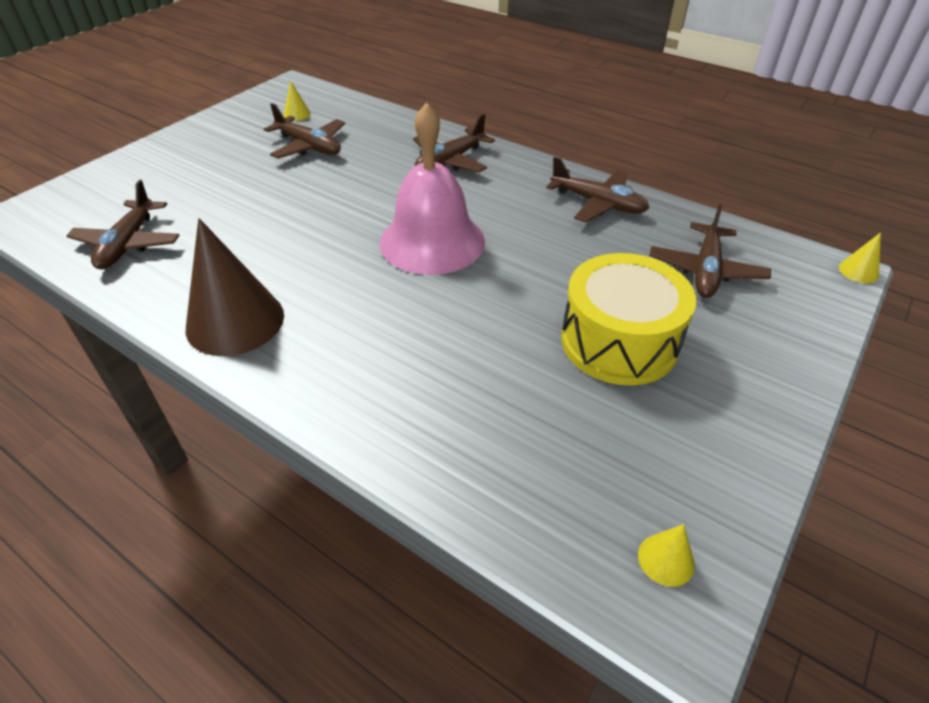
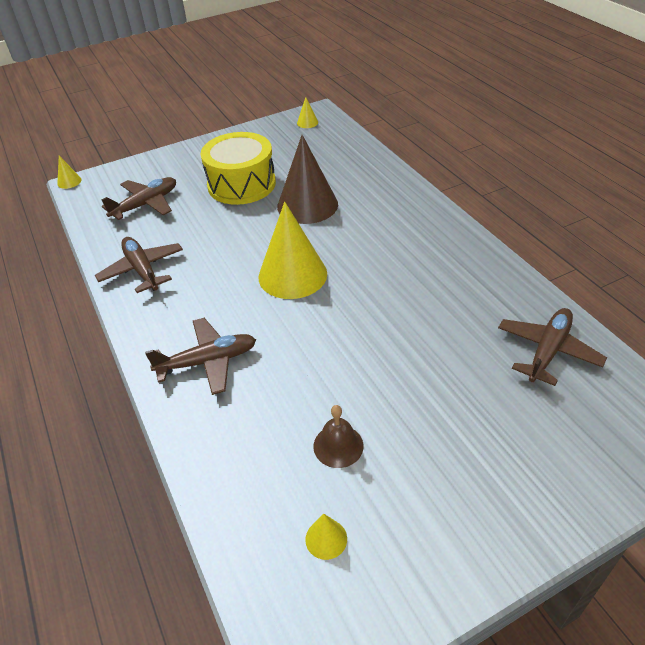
camera: 150 degrees left, 0 degrees up
(235, 321) = (458, 254): brown cone -> brown cone (307, 205)
(309, 146) = (338, 446): brown plane -> brown bell
(432, 241) = (292, 275): pink bell -> yellow cone

